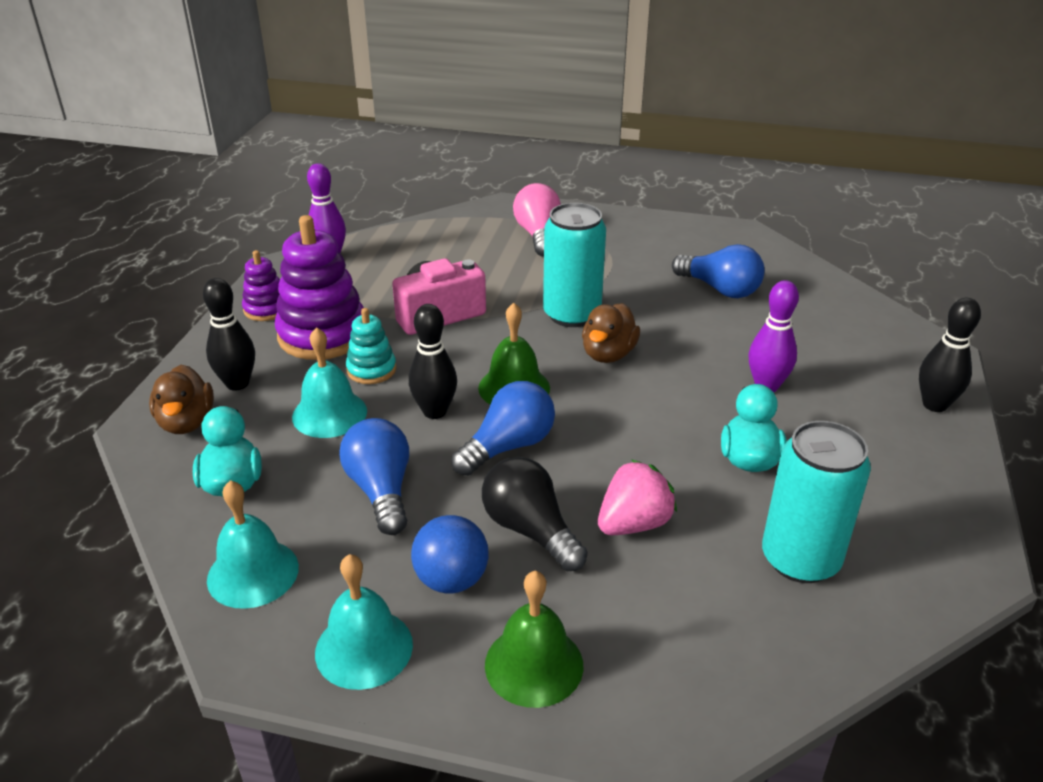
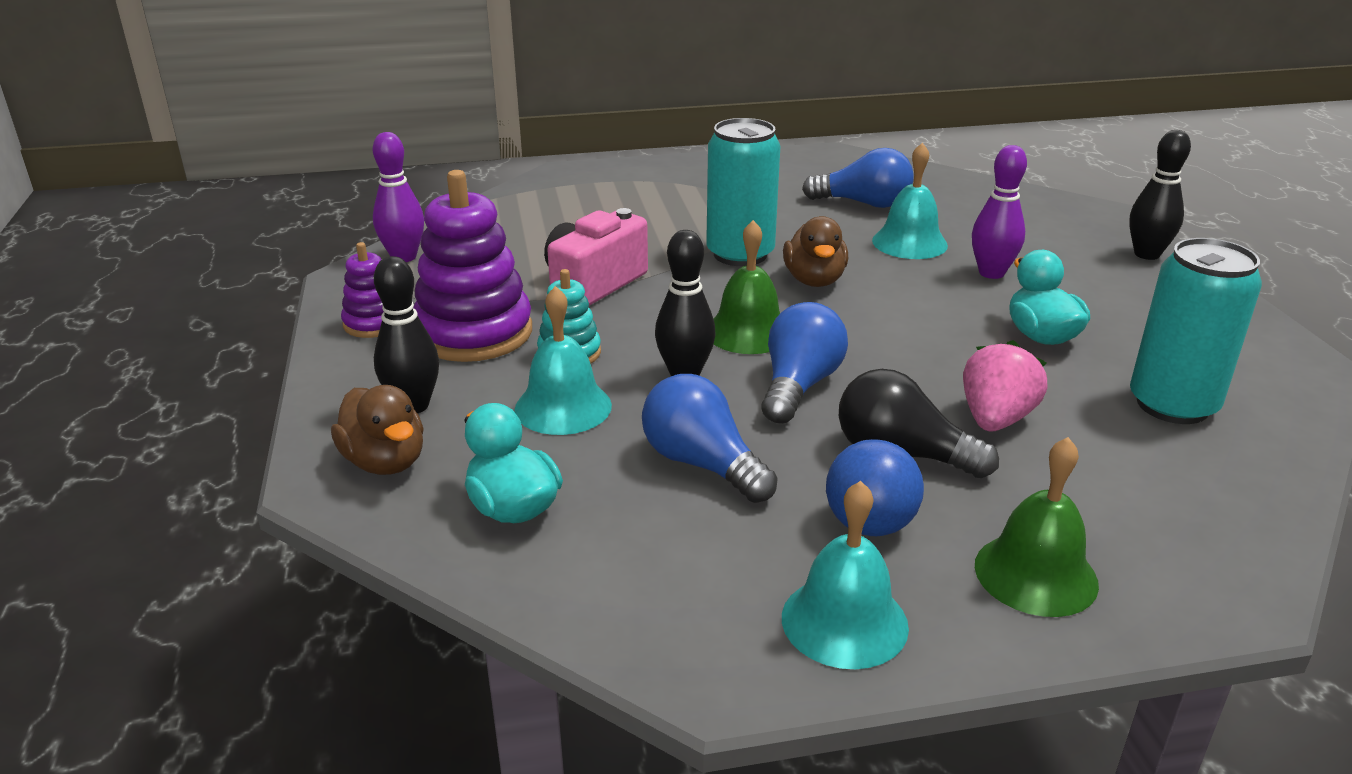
camera: 25 degrees left, 5 degrees down
(253, 573) = (635, 591): turquoise bell -> turquoise bell (909, 243)
(538, 235) = (630, 192): pink light bulb -> none

